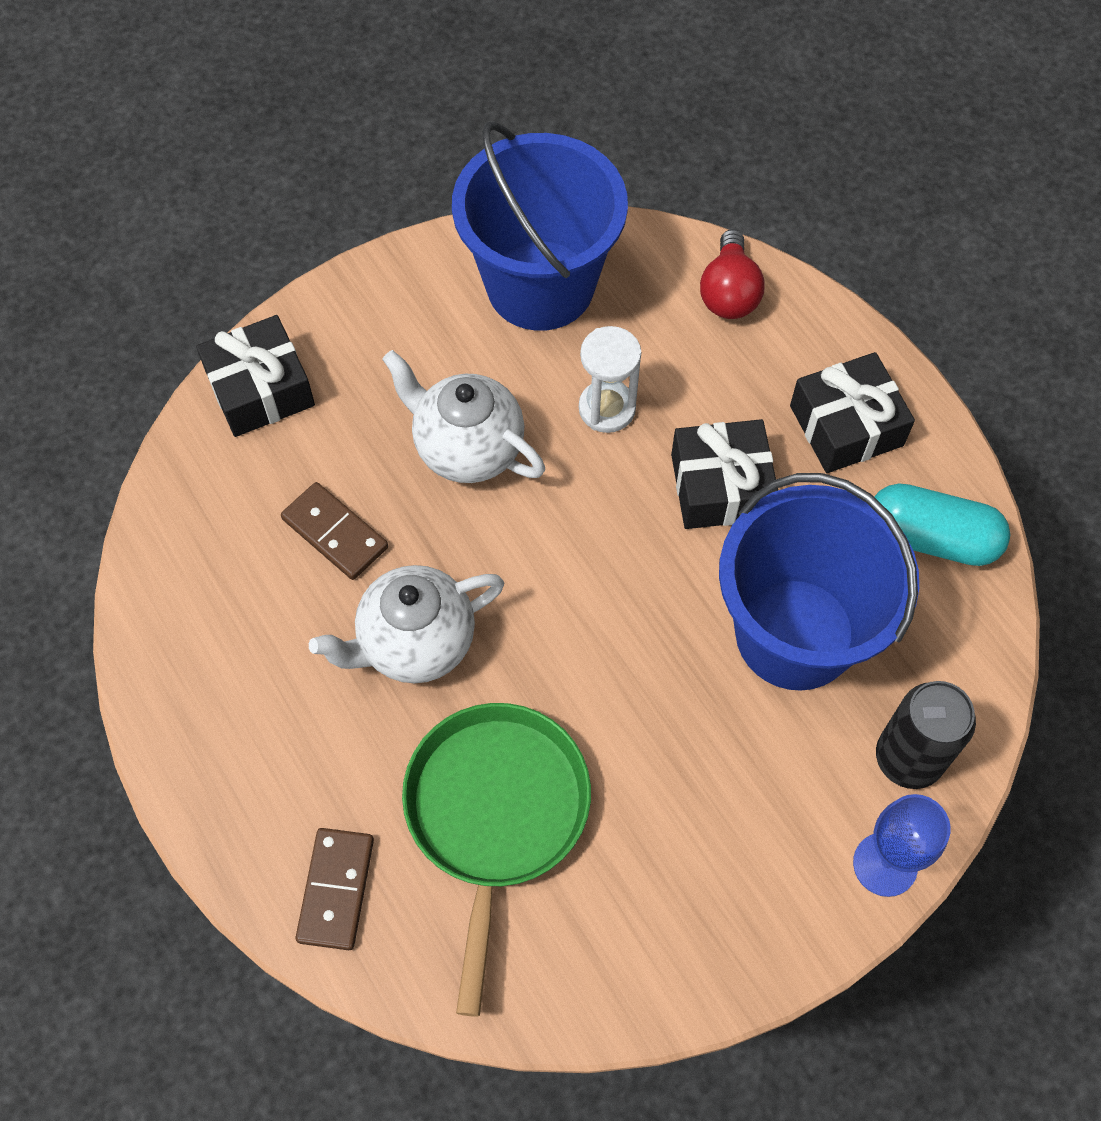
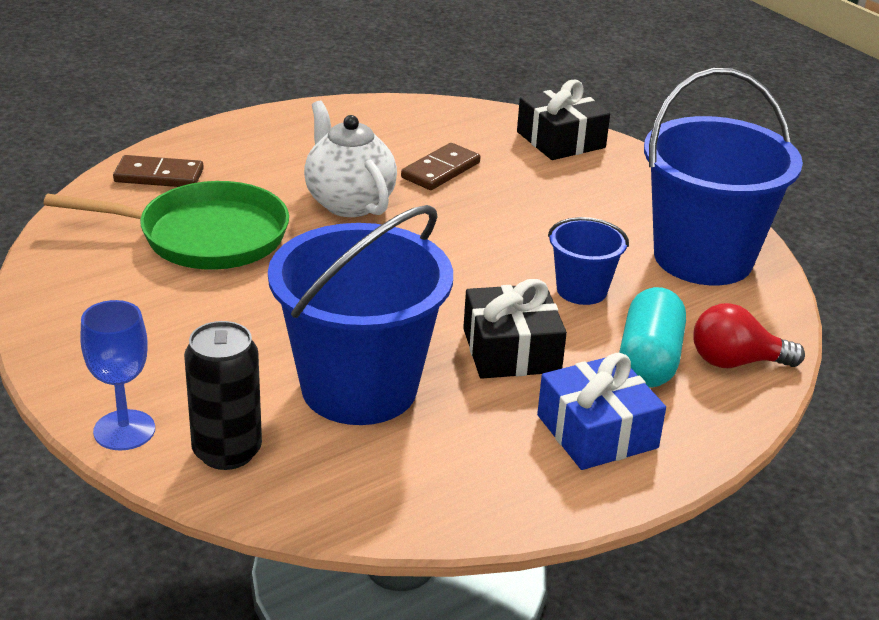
camera: 85 degrees right, 30 degrees down
(467, 448) = (526, 223): white teapot -> none
(607, 408) = (581, 290): white hourglass -> blue bucket
(846, 425) = (597, 431): black gift -> blue gift
(931, 538) = (471, 483): turquoise capsule -> turquoise capsule (649, 359)

